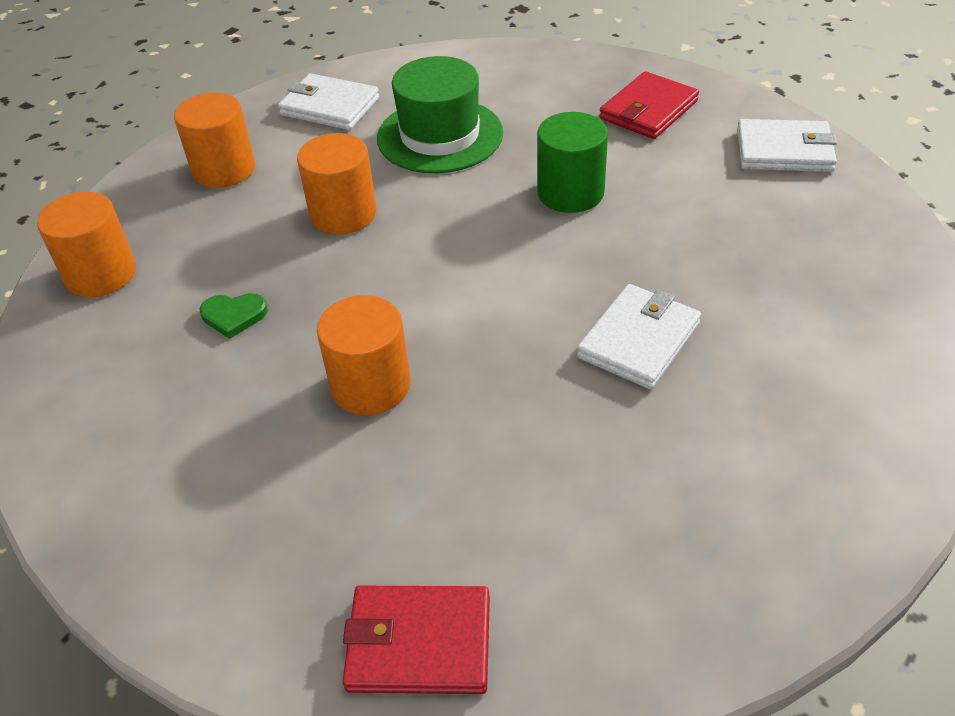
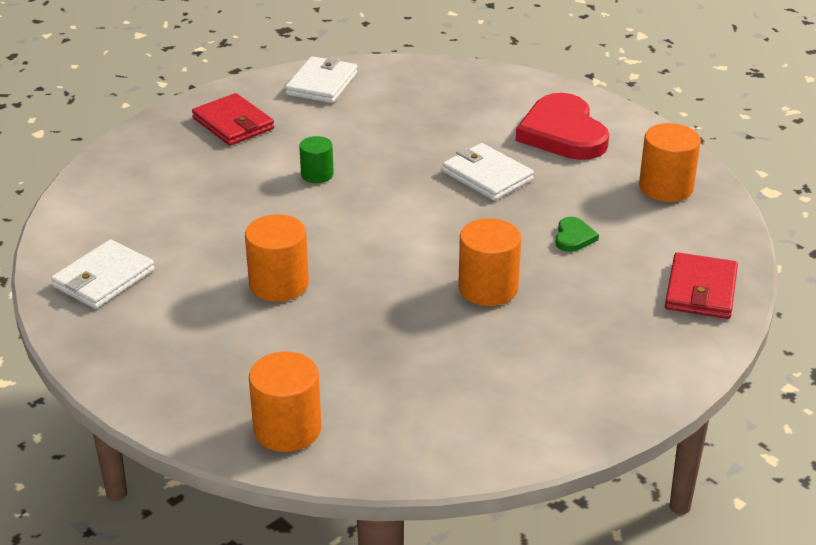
camera: 80 degrees left, 10 degrees down
(224, 169) = (166, 349): orange cylinder -> orange cylinder (666, 187)
(234, 316) = (382, 350): green heart -> green heart (573, 237)
(440, 136) = (198, 223): green hat -> none
(570, 193) = (317, 174): green cylinder -> green cylinder, size x0.61
(805, 405) = (563, 133): none -> red heart

